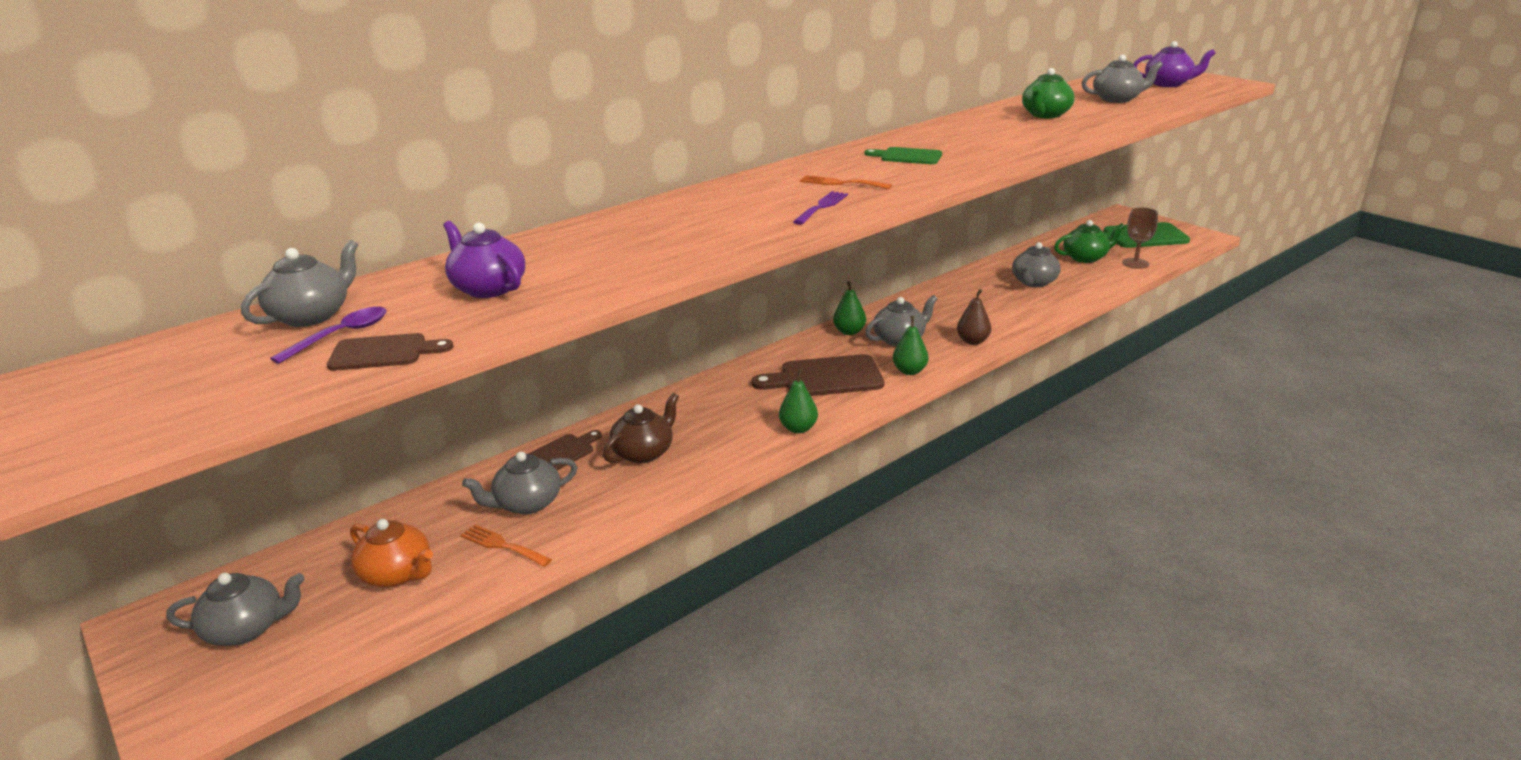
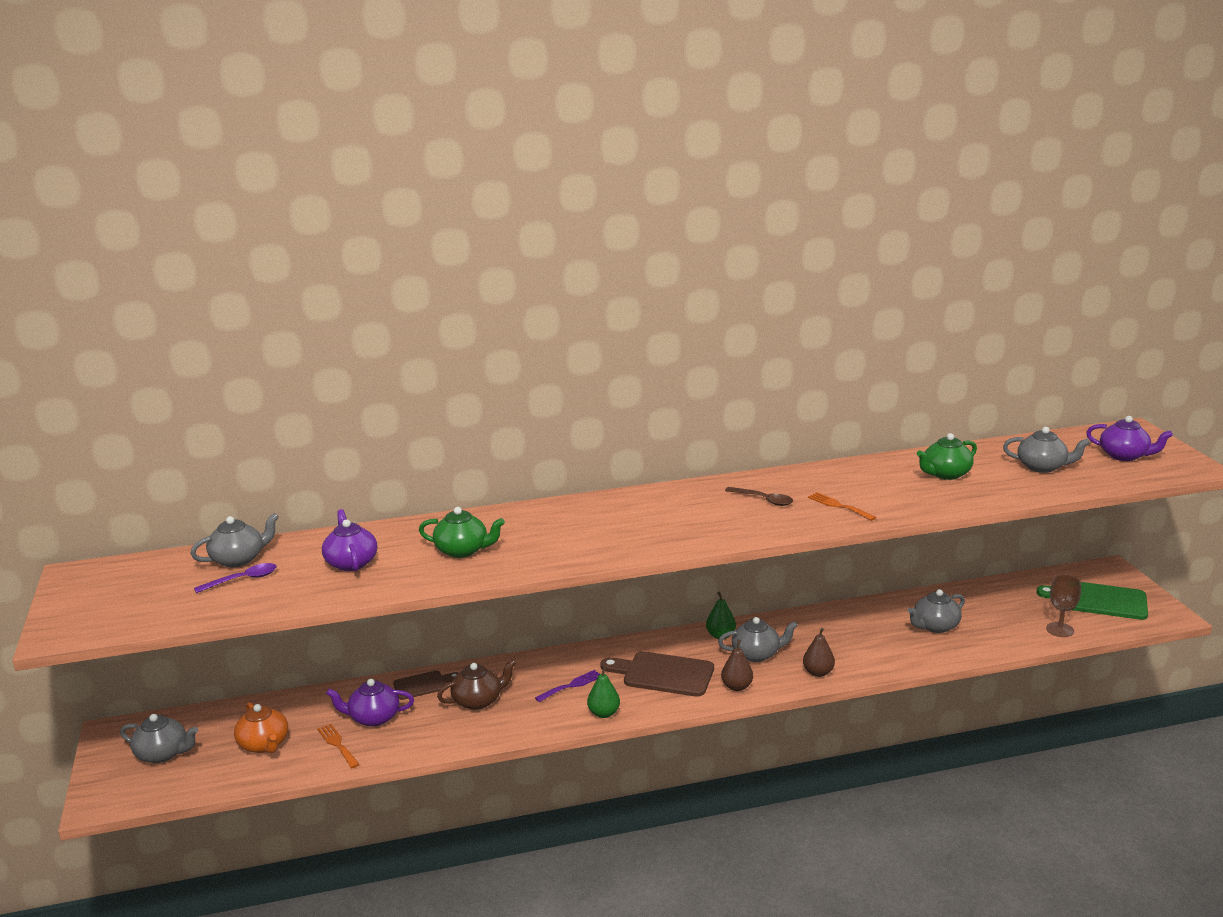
camera: 25 degrees right, 5 degrees down
(383, 352) = (254, 600): brown cutting board -> none
(527, 503) = (373, 718): grey teapot -> purple teapot
(822, 206) = (637, 540): purple fork -> purple fork (571, 685)
(840, 183) = (677, 518): orange fork -> orange fork (838, 506)
(907, 156) = (763, 500): green cutting board -> brown spoon
(909, 371) = (737, 687): green pear -> brown pear
(1085, 258) = (1015, 611): green teapot -> green teapot (462, 550)

